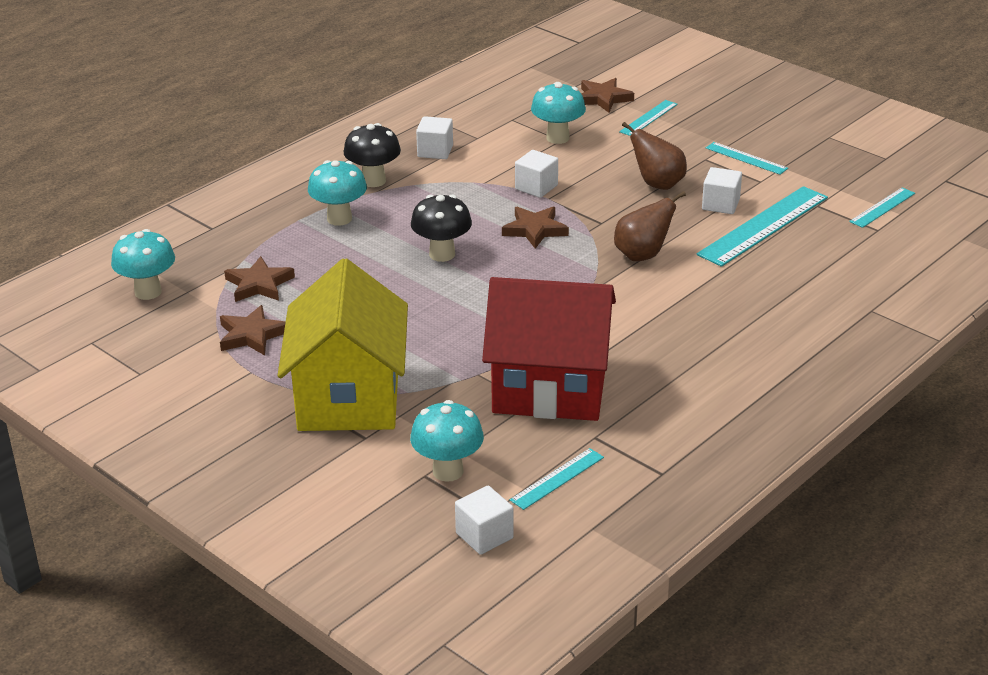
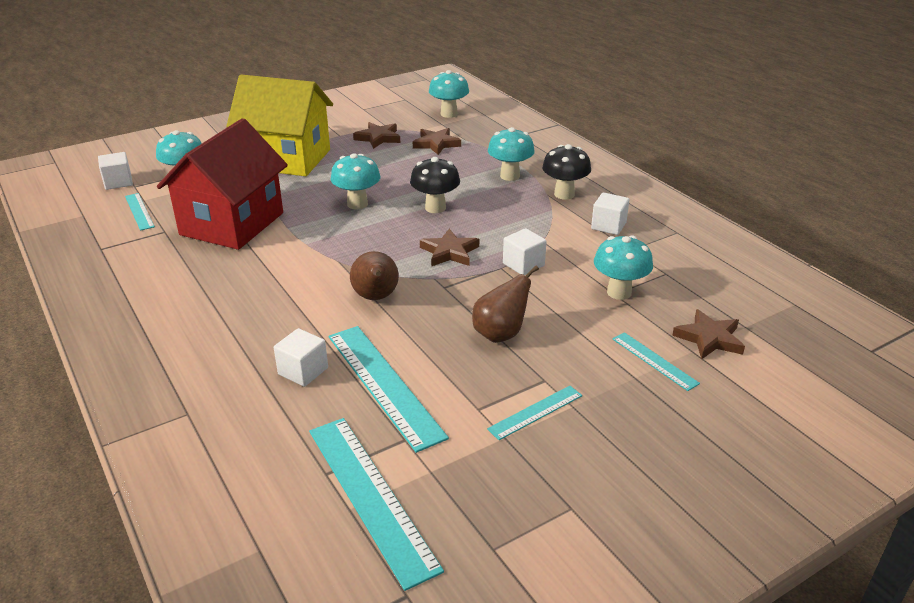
camera: 105 degrees right, 0 degrees up
(457, 308) = (357, 204): none -> turquoise mushroom
(720, 204) = (441, 366): white cube -> white cube (303, 371)
(882, 207) = (371, 496): turquoise ruler -> turquoise ruler, size x1.90

